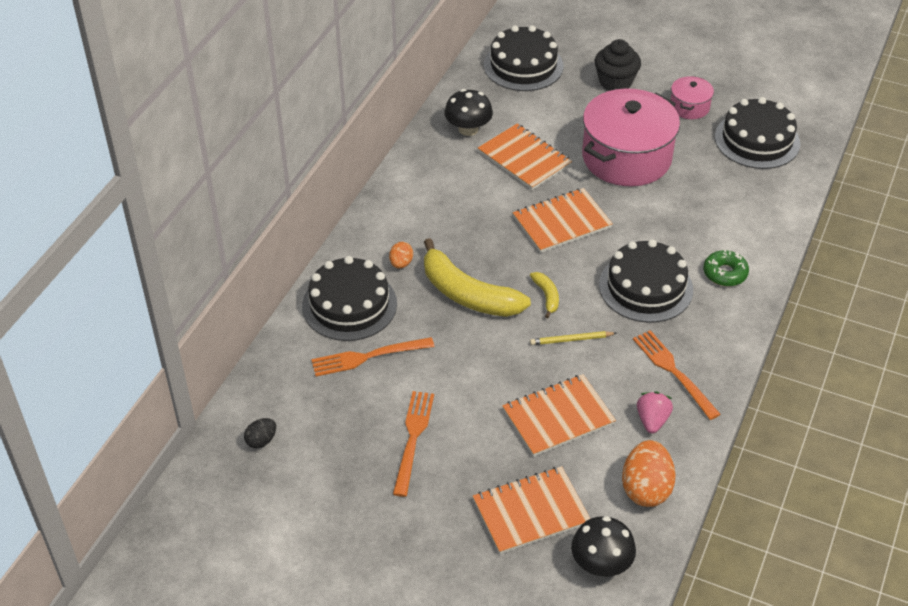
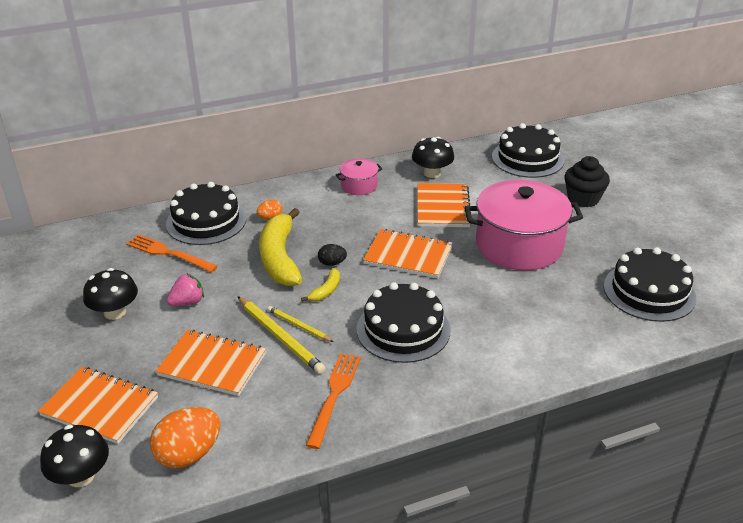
camera: 45 degrees right, 10 degrees down
(261, 441) = (46, 257): black egg -> black egg (332, 263)
(413, 438) = (115, 312): orange fork -> black mushroom
(571, 358) = (280, 337): none -> yellow pencil
(652, 420) = (267, 414): pink strawberry -> pink strawberry (187, 302)
(689, 107) = (621, 242): pink pot -> pink pot (359, 186)
(725, 273) = (479, 360): green donut -> none

